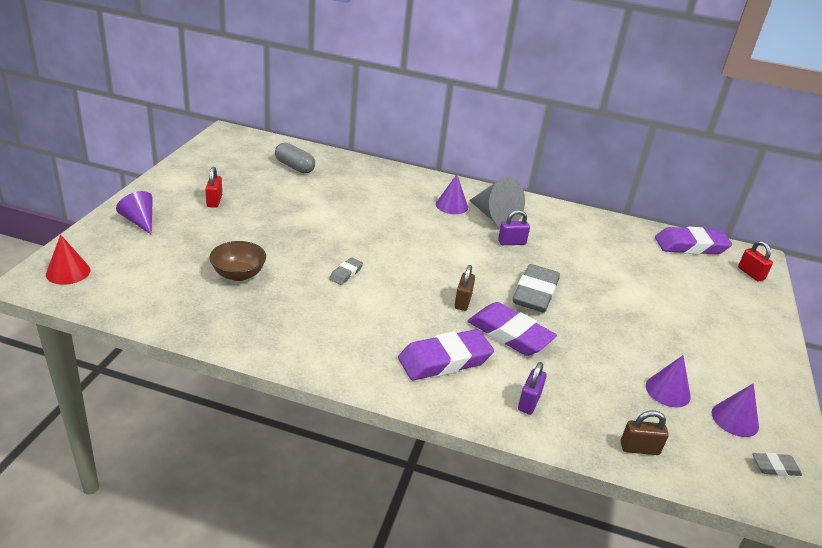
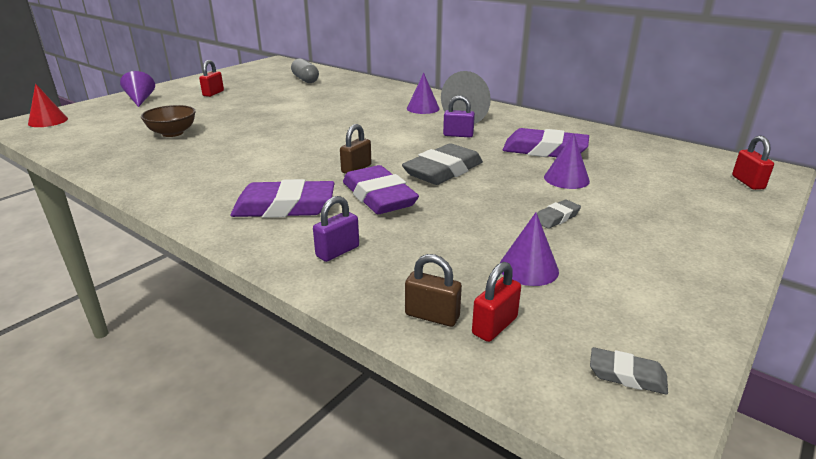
camera: 25 degrees right, 5 degrees down
(346, 274) = (265, 141): grey eraser -> grey eraser (556, 217)
(682, 447) = (494, 326): none -> red padlock
(690, 246) = (678, 154): purple eraser -> purple eraser (544, 150)
(735, 419) = (604, 311): purple cone -> purple cone (566, 179)

